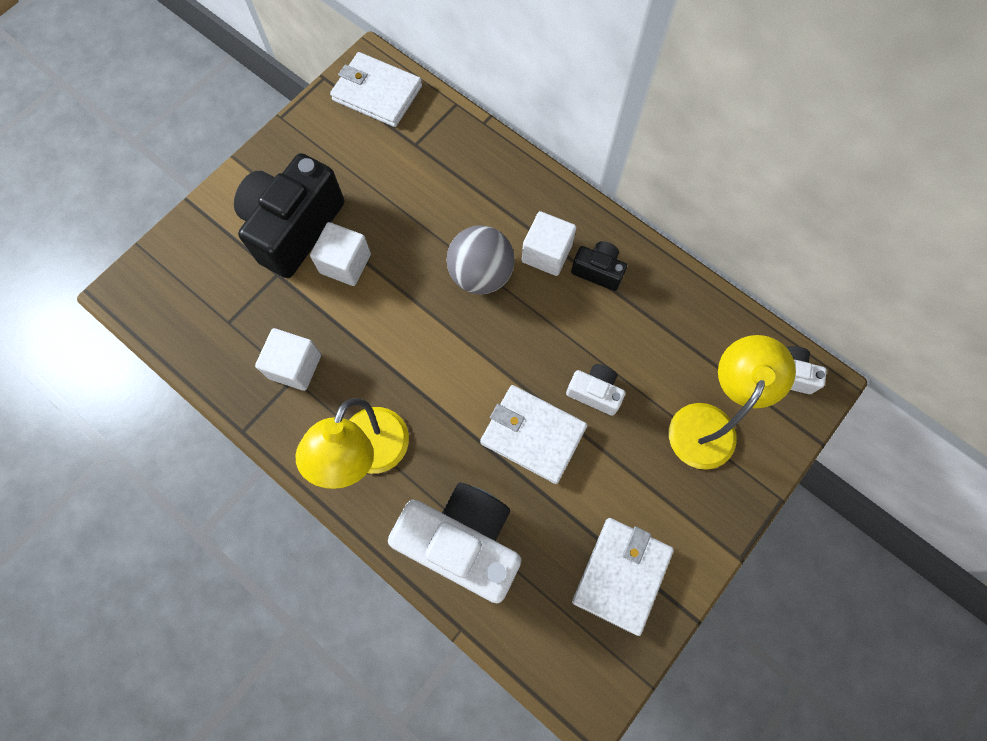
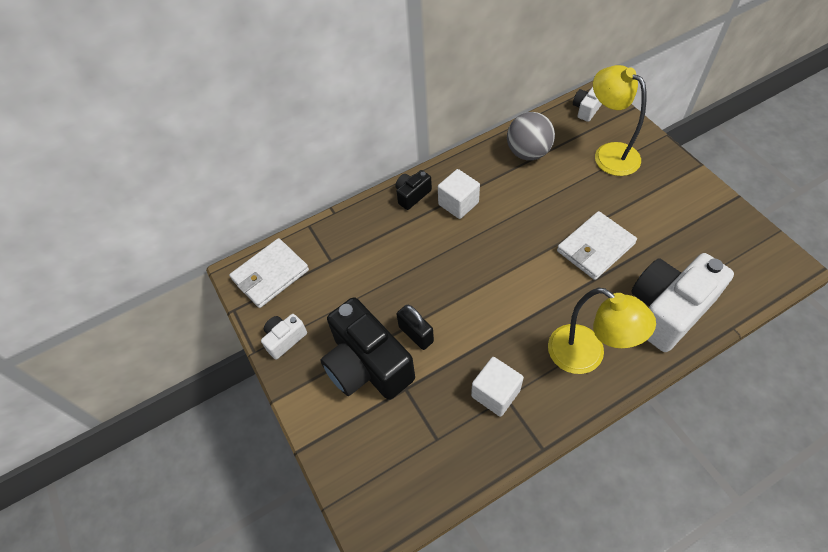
camera: 65 degrees left, 15 degrees down
(345, 263) = (416, 334): white cube -> black padlock
(481, 274) = (460, 246): grey ball -> grey ball (528, 152)
(594, 392) = (573, 205): white camera -> white camera (285, 339)
(598, 271) = (483, 179): black camera -> black camera (412, 195)
(621, 575) = (704, 225): white wallet -> none

